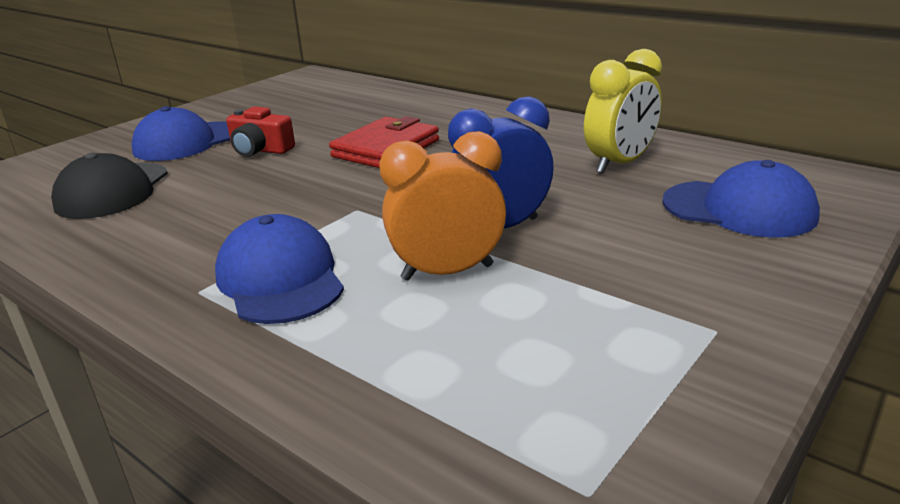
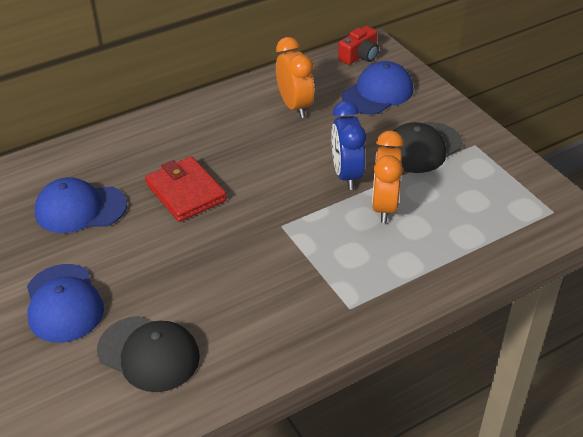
camera: 70 degrees left, 15 degrees up
(260, 150) = (127, 259): red camera -> red camera (360, 56)
(280, 279) = (355, 271): blue cap -> blue cap (80, 209)
(620, 164) = (295, 106): yellow clock -> orange clock
(638, 276) = (422, 148): none -> black cap

